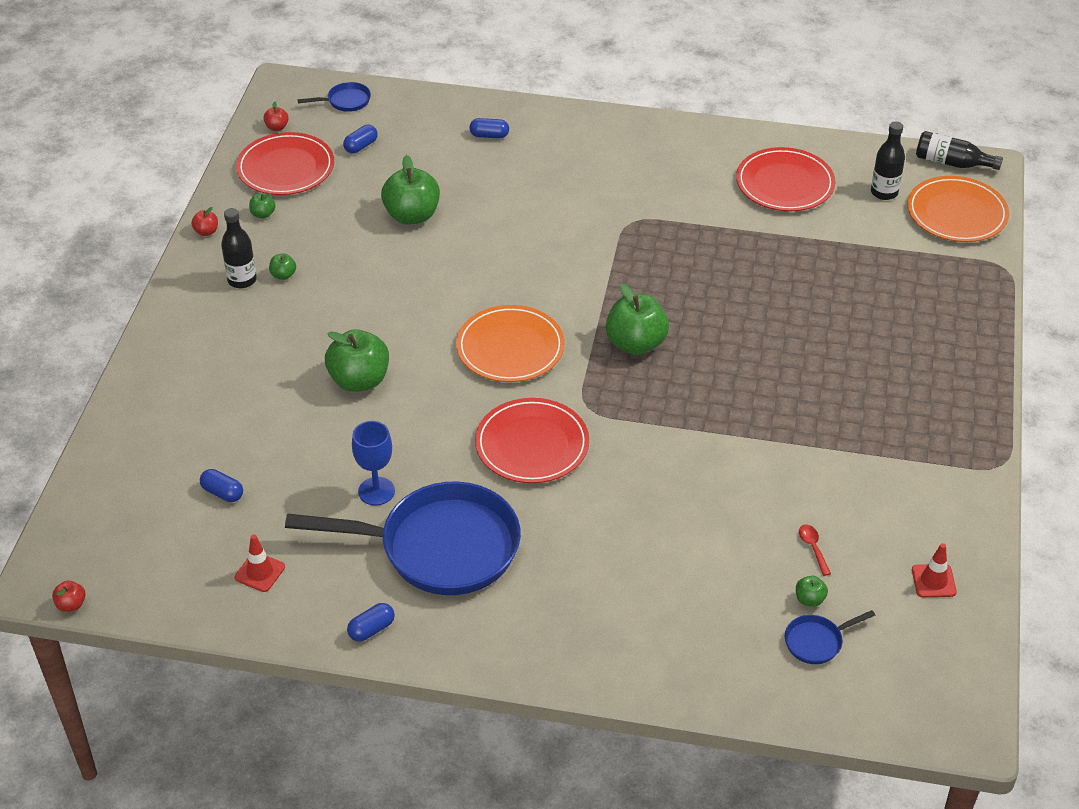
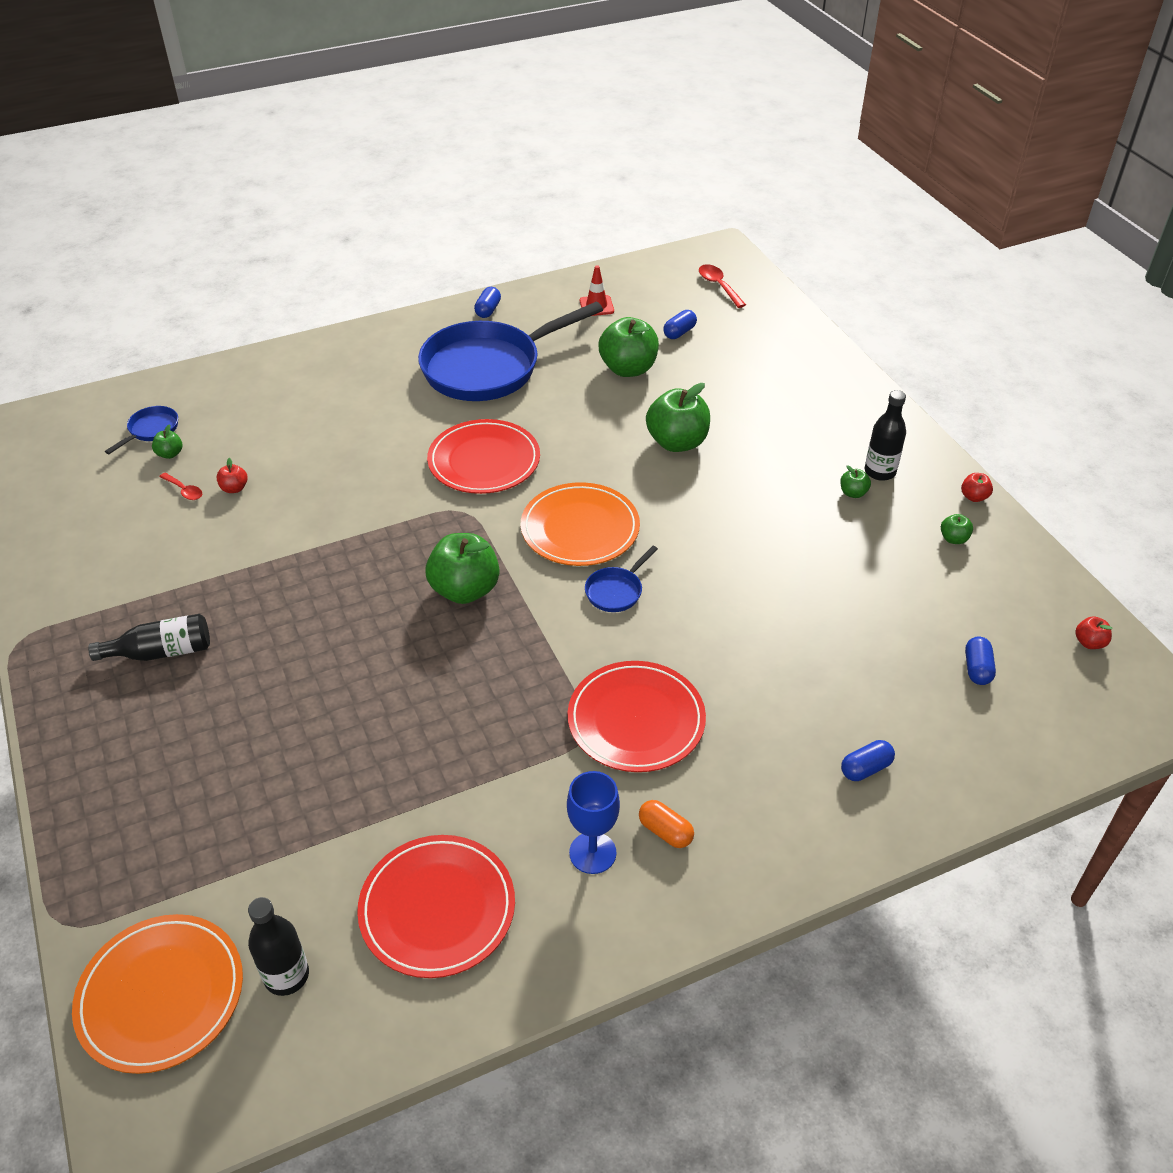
camera: 145 degrees right, 0 degrees up
(71, 605) = (690, 248): red apple -> red apple (234, 488)
(114, 531) = (718, 286): none -> red spoon
(222, 493) = (679, 332): blue capsule -> blue capsule turned 45 degrees counterclockwise
(286, 168) = (1008, 599): red plate -> red plate (636, 720)
(346, 101) = (1077, 722): blue pan -> blue pan (616, 591)
(376, 491) = (572, 379): blue goblet -> blue goblet (592, 853)
(412, 215) = (819, 613): green apple -> green apple (628, 369)
(631, 160) = (665, 831): none -> orange capsule
(933, 581) = (63, 511): red traffic cone -> none
(951, 163) = (200, 1112): black bottle -> black bottle (161, 652)

